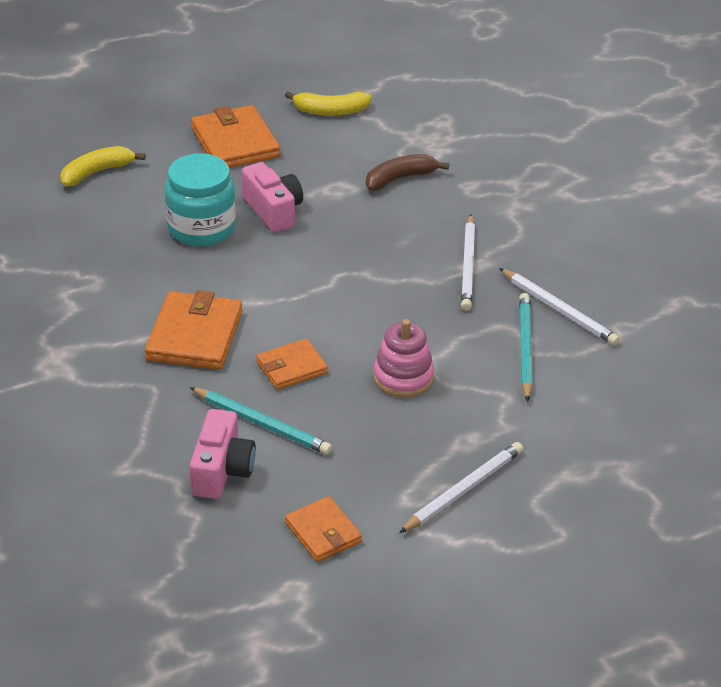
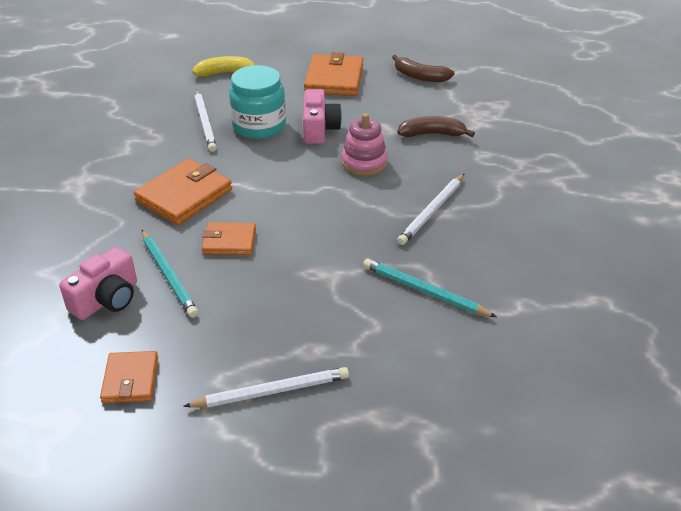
camera: 30 degrees right, 0 degrees up
(330, 111) = (420, 77): yellow banana -> brown banana
(403, 377) = (305, 279): pink stacking toy -> pink stacking toy (364, 162)
(524, 348) = (424, 291): turquoise pencil -> turquoise pencil turned 90 degrees counterclockwise
(559, 309) = (480, 270): white pencil -> white pencil (205, 122)

